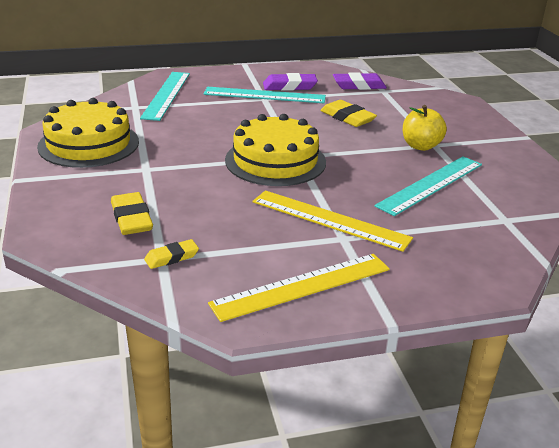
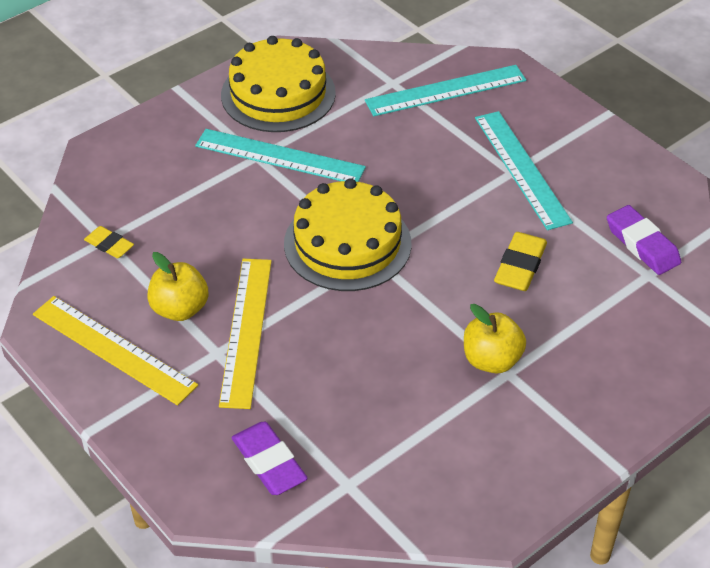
camera: 65 degrees right, 15 degrees up
(131, 218) = (157, 191): yellow eraser -> none
(281, 242) = (180, 309): none -> yellow apple
(289, 86) = (573, 180): purple eraser -> purple eraser (269, 462)
(431, 184) = (388, 395): turquoise ruler -> turquoise ruler (279, 157)

